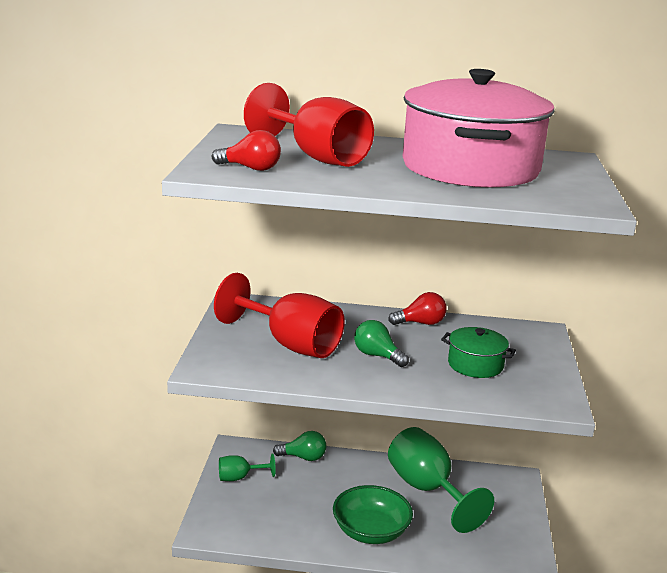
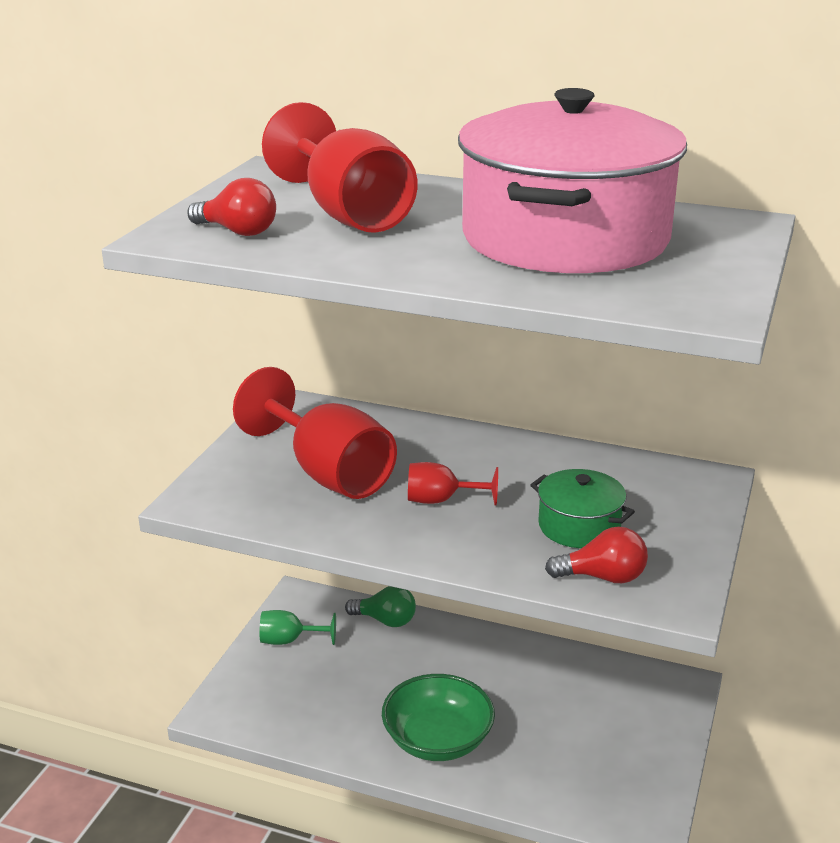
camera: 15 degrees right, 5 degrees up
(377, 356) = (441, 500): green light bulb -> red goblet
(420, 323) = (531, 453): red light bulb -> red light bulb (603, 577)
(427, 490) = (542, 688): green goblet -> none

